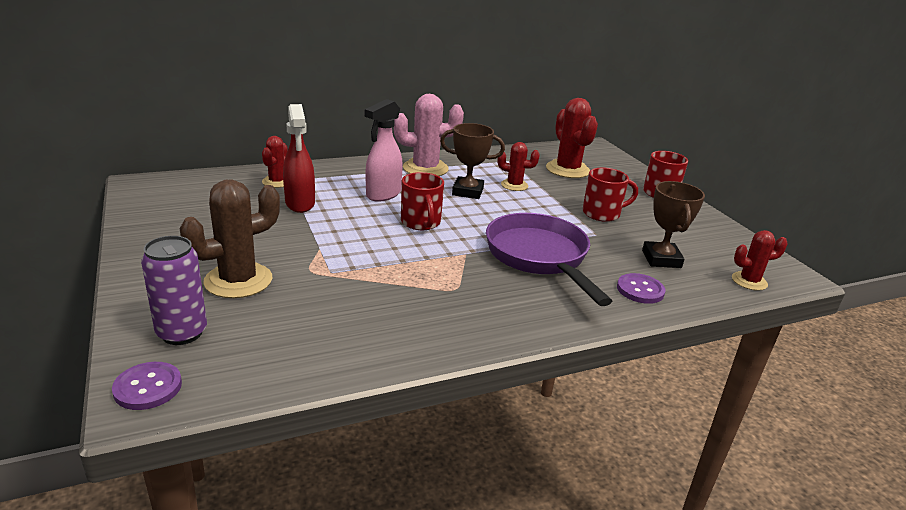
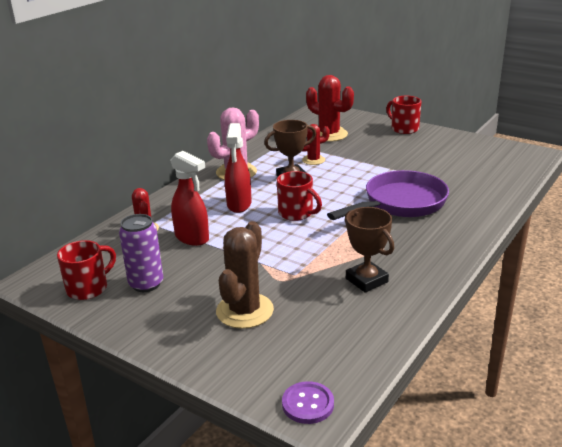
camera: 30 degrees left, 0 degrees up
(182, 333) = (269, 362): purple can -> purple can (146, 284)
(383, 195) = (239, 205): pink spray bottle -> red spray bottle
(539, 257) = (400, 203): purple pan -> purple pan turned 105 degrees clockwise
(602, 213) = (393, 157): red mug -> red mug (88, 288)
(640, 290) = (479, 198): purple button -> none
(661, 259) = (463, 173): brown trophy -> brown trophy (366, 280)
(749, 281) = (521, 167): red cactus -> none

